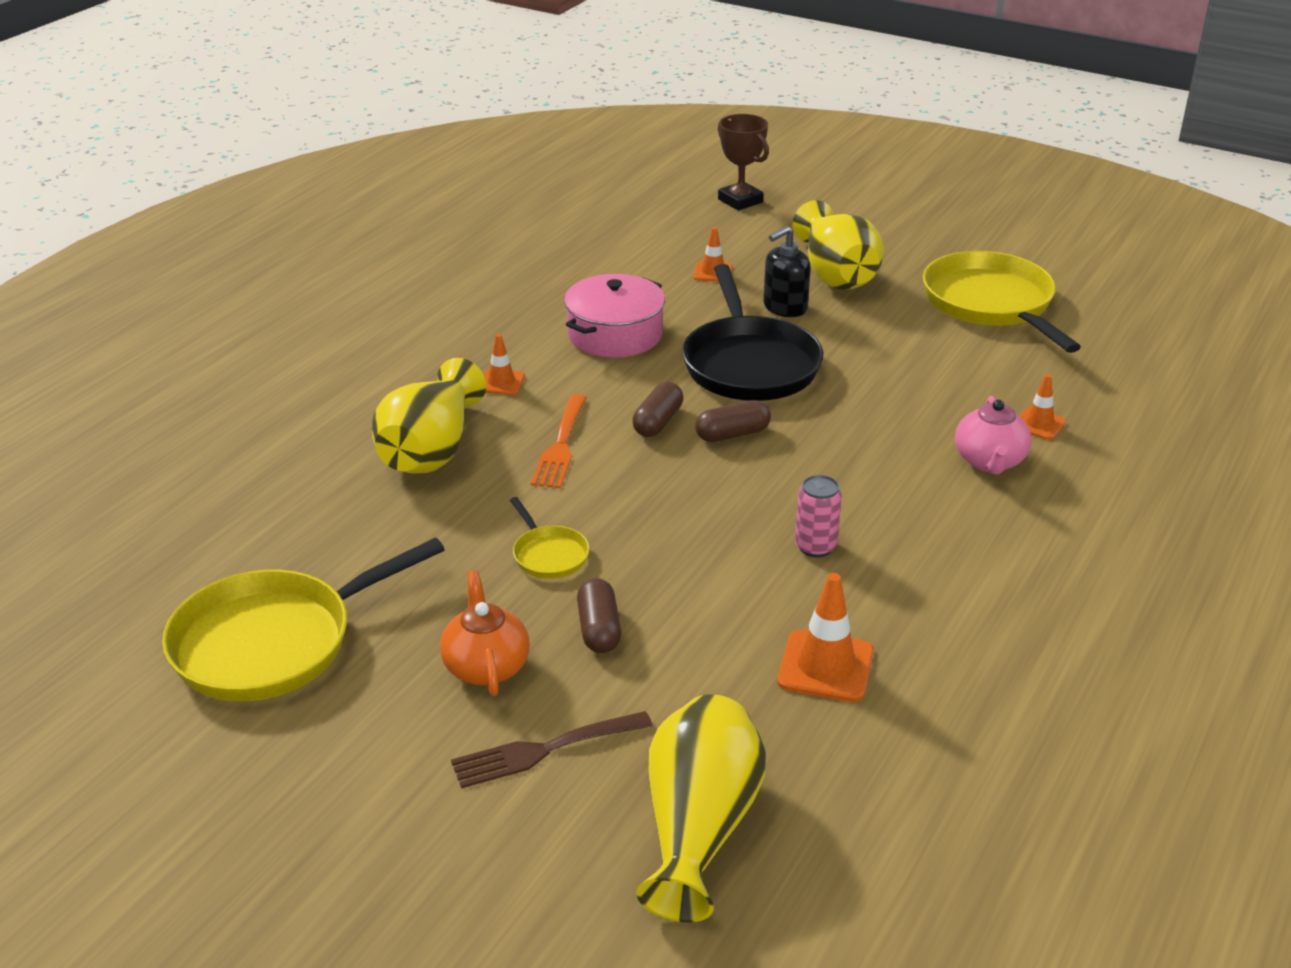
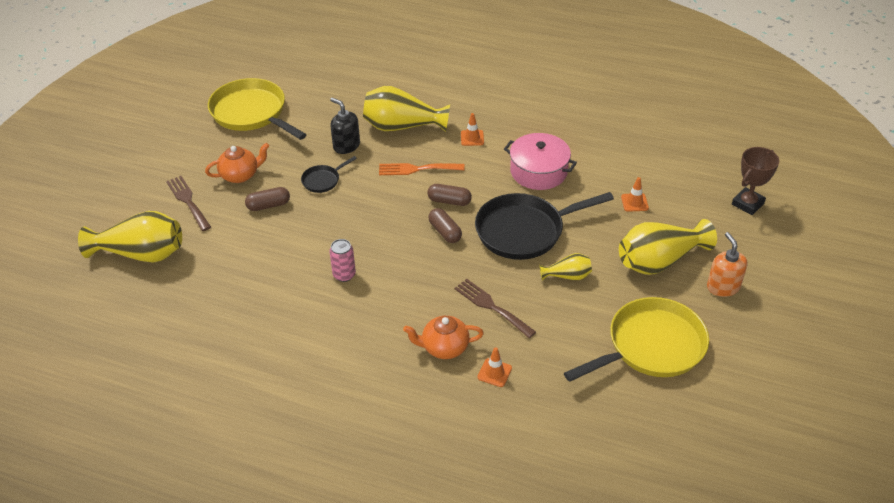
camera: 80 degrees right, 10 degrees up
(548, 555) = (323, 180): yellow pan -> black pan
(784, 307) = (601, 240): black soap dispenser -> black soap dispenser (346, 146)
(825, 666) = (247, 286): orange traffic cone -> none
(853, 343) = (567, 276): none -> yellow vase
(890, 242) = (723, 287): none -> orange soap dispenser
(908, 411) = (491, 306): none -> brown fork
(989, 462) = (444, 347): pink teapot -> orange teapot

